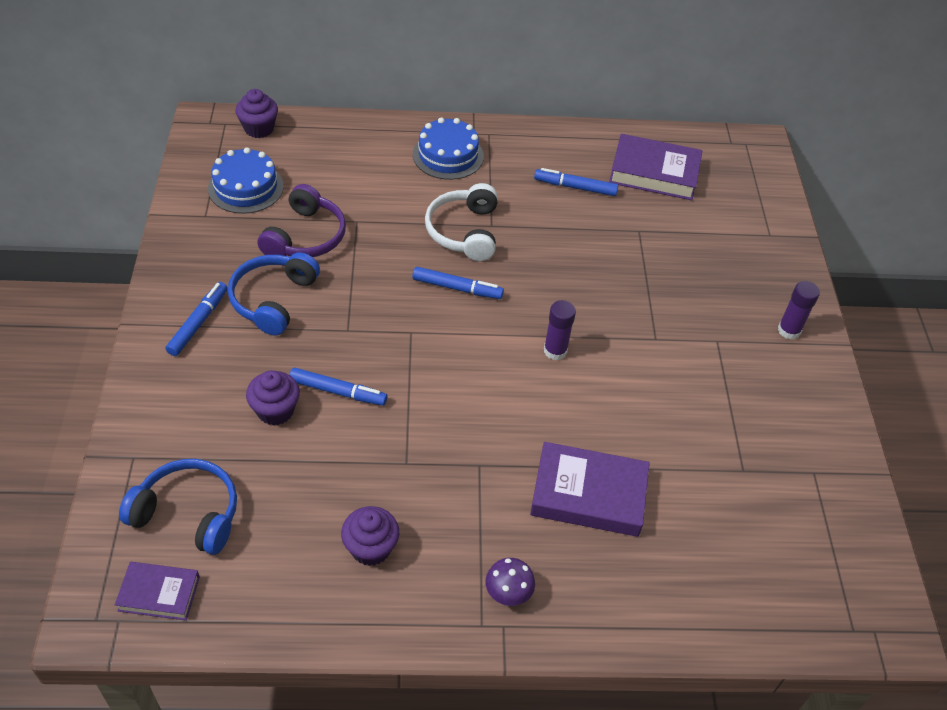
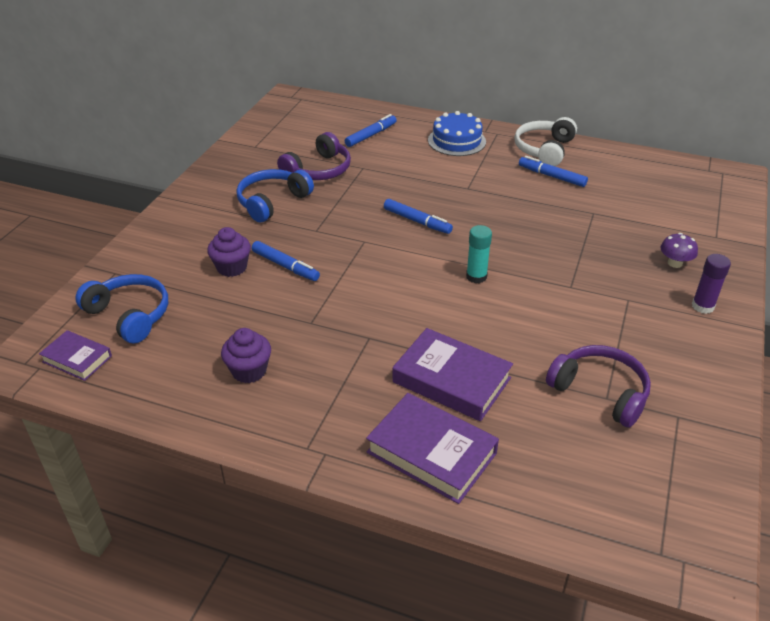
camera: 25 degrees right, 10 degrees down
(198, 323) = (210, 205): blue marker -> blue marker (371, 135)
(245, 187) = (293, 135): blue cake -> none
(259, 128) = (323, 105): purple cupcake -> none
(464, 231) = (443, 188): white headphones -> white headphones (544, 150)
(508, 592) = (342, 431): purple mushroom -> purple mushroom (675, 263)
(555, 351) = (476, 277): purple glue stick -> turquoise glue stick
(654, 173) = (627, 178): purple book -> purple book (431, 453)
(734, 465) = (600, 392): none -> purple headphones

